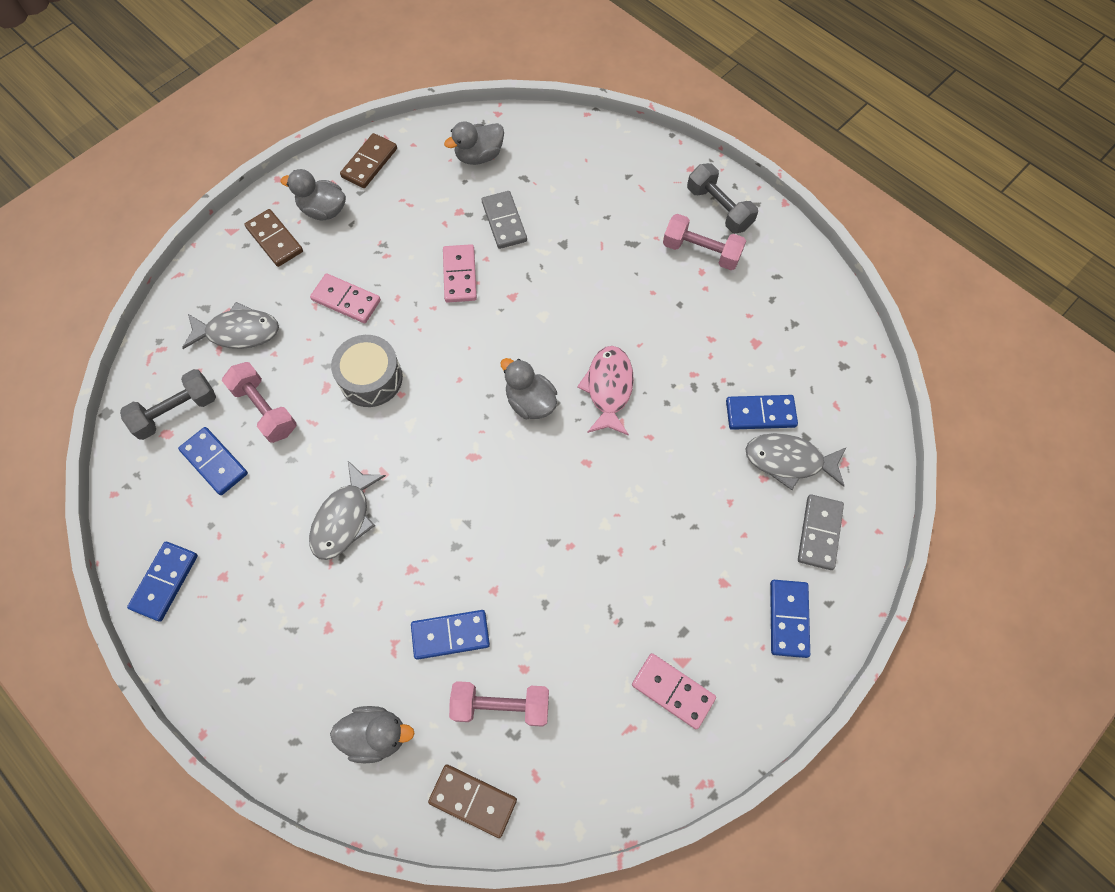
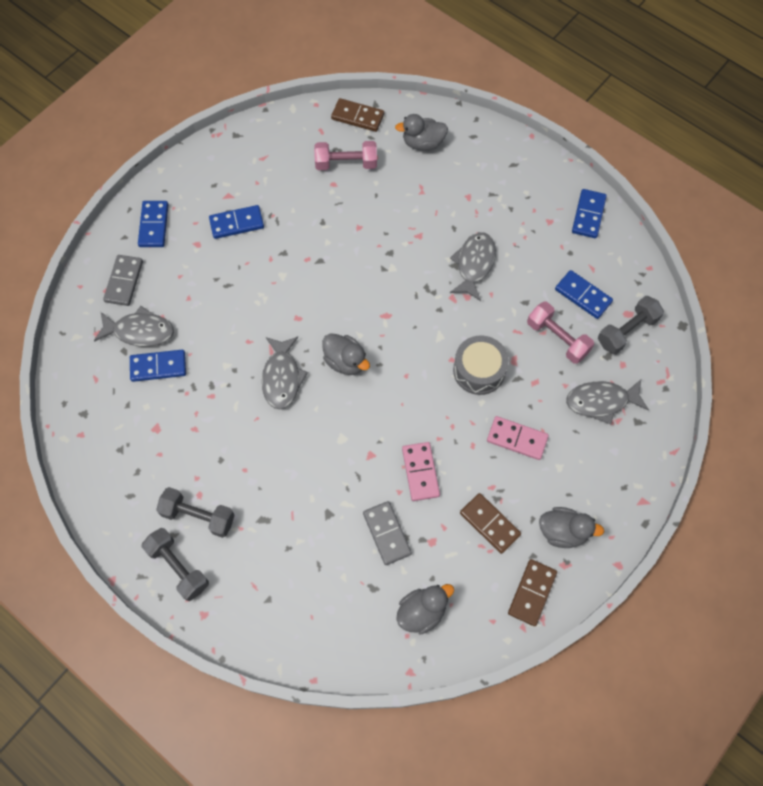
camera: 175 degrees right, 0 degrees up
(275, 239) = (599, 495): brown domino -> brown domino (489, 524)
(450, 635) = (384, 199): blue domino -> blue domino (236, 223)
(608, 388) = (282, 377): pink fish -> grey fish
(672, 691) = (235, 179): pink domino -> none
(701, 251) = (198, 516): pink dumbbell -> grey dumbbell

